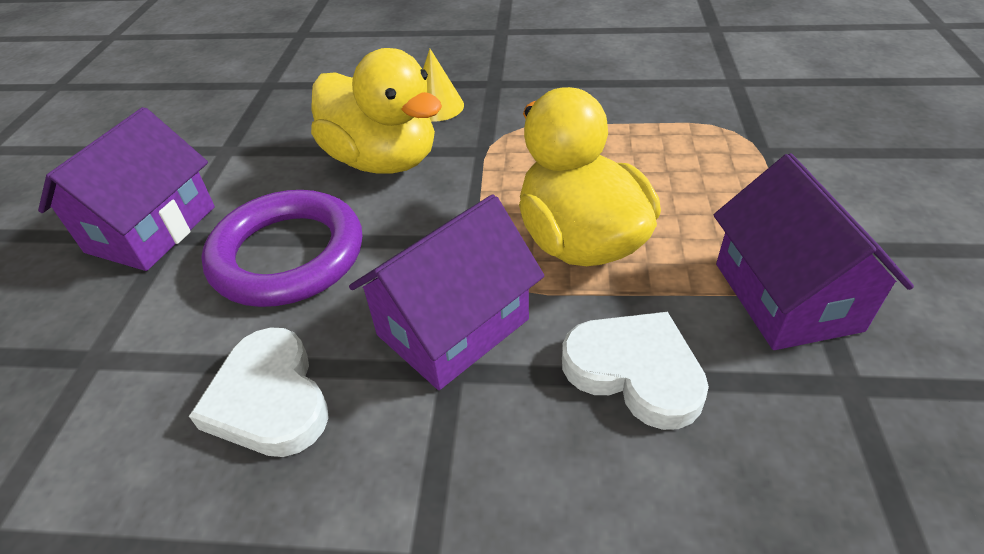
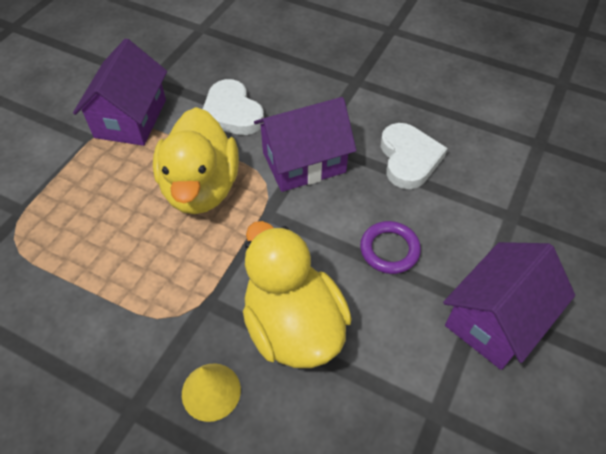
camera: 160 degrees left, 10 degrees up
(287, 255) = (389, 250): purple ring -> purple ring, size x0.54

